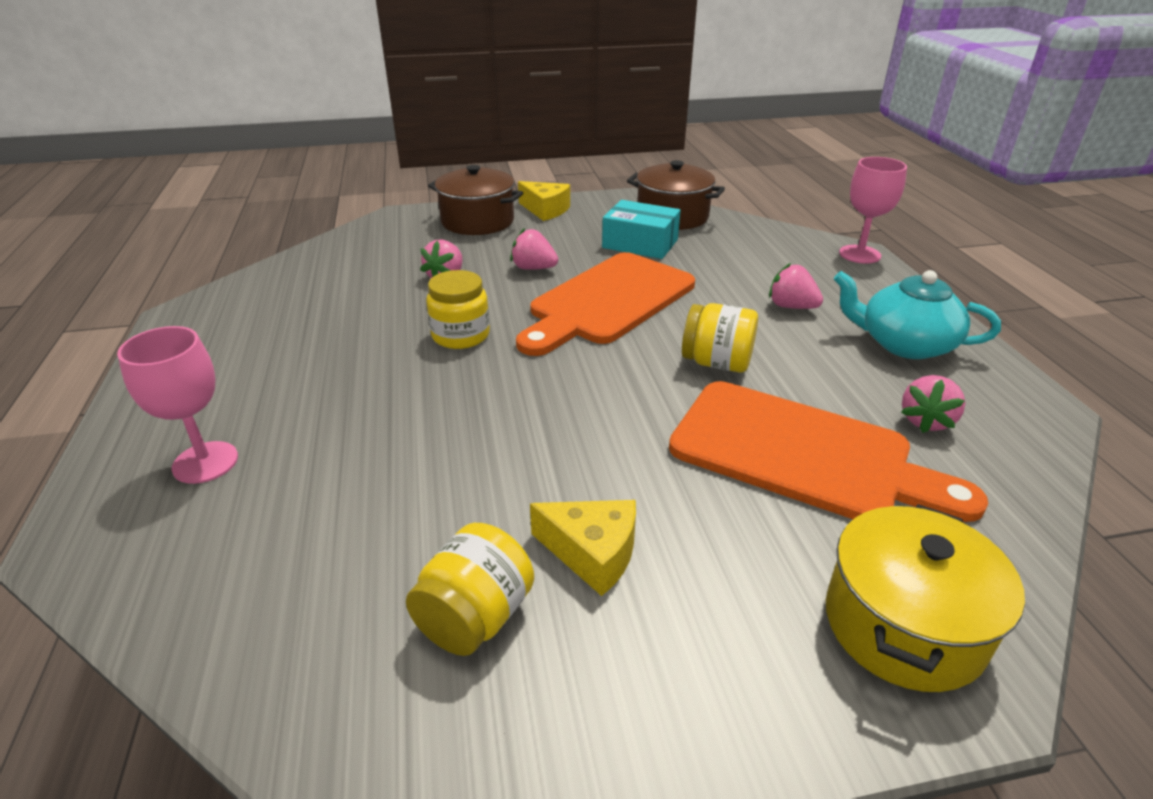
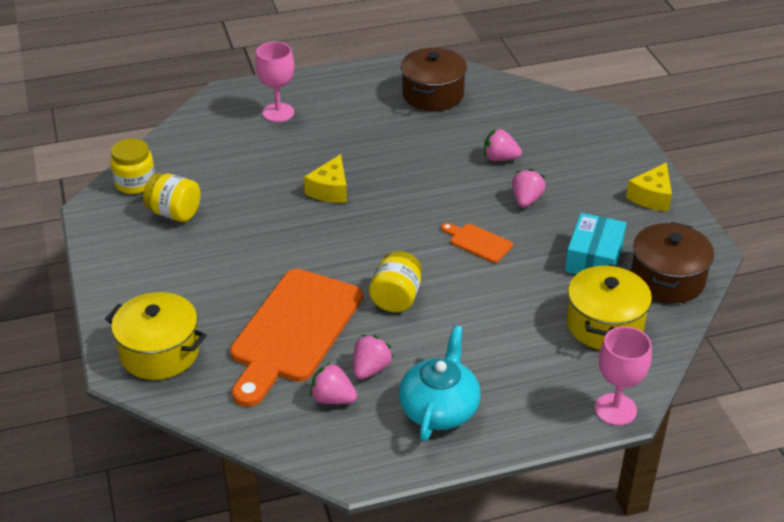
camera: 85 degrees right, 5 degrees up
(460, 335) = (415, 177): yellow jar -> yellow jar (135, 183)
(477, 221) = (610, 160): brown pot -> brown pot (433, 94)
(592, 553) = (211, 246): yellow cheese -> yellow cheese (330, 190)
(607, 301) = (478, 242): orange cutting board -> orange cutting board, size x0.43
(741, 248) = (604, 324): none -> yellow pot
(791, 307) = (491, 347): pink strawberry -> pink strawberry (370, 369)

